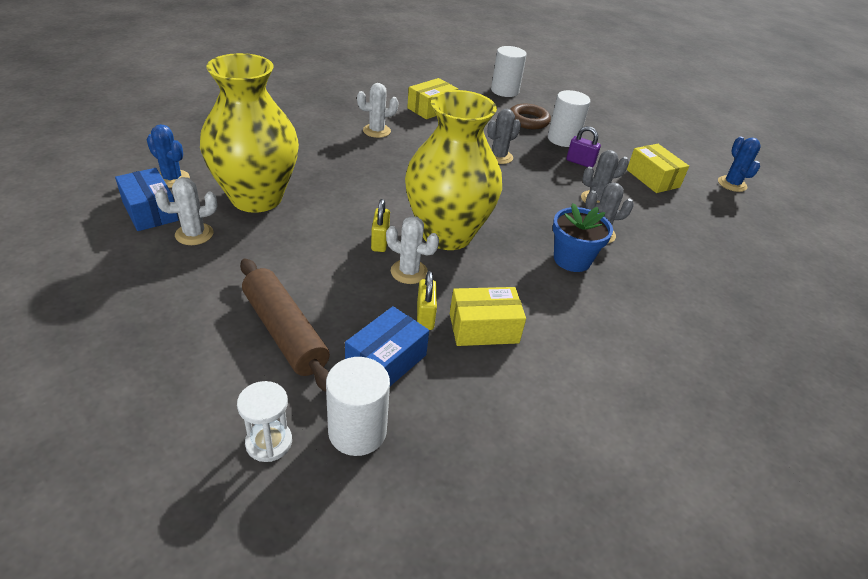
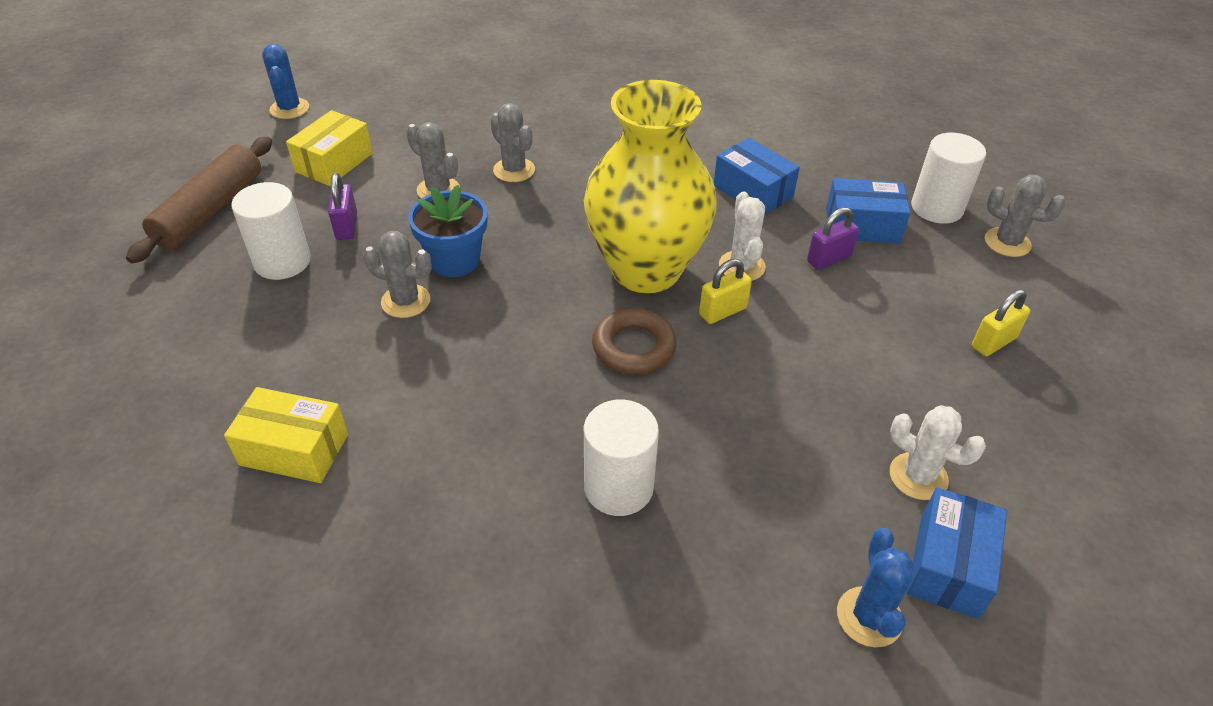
camera: 120 degrees left, 5 degrees up
(256, 198) = (785, 476): yellow vase -> none
(269, 442) = (1007, 242): white hourglass -> grey cactus
(284, 332) = (921, 300): brown rolling pin -> brown rolling pin (210, 210)
(372, 315) = (828, 259): none -> purple padlock
(376, 131) = (454, 471): white cactus -> none
(425, 316) = (785, 228): yellow padlock -> yellow padlock (993, 342)
(483, 328) = (753, 191): yellow box -> blue box
(504, 91) = (119, 391): white cylinder -> white cylinder (618, 487)
(528, 121) = (241, 316): brown ring -> brown ring (633, 347)
(572, 259) = (584, 174): blue flower pot -> blue flower pot (454, 260)
(732, 184) = (289, 109): blue cactus -> blue cactus turned 60 degrees counterclockwise

